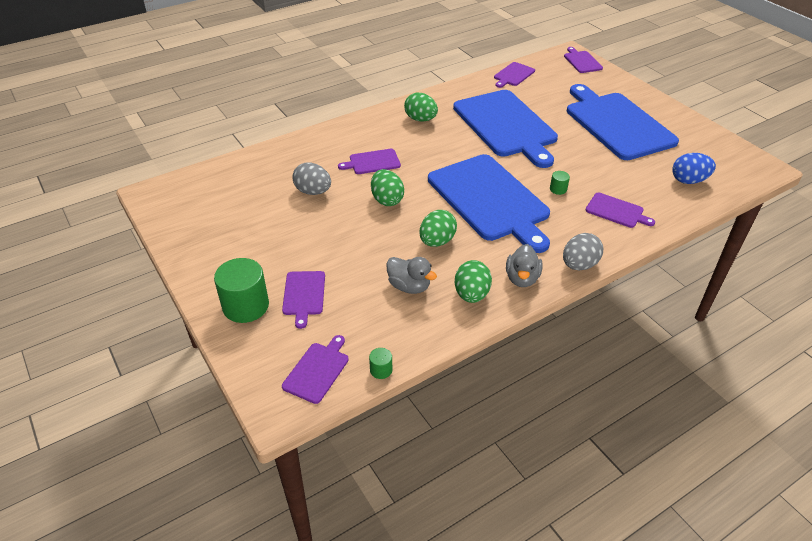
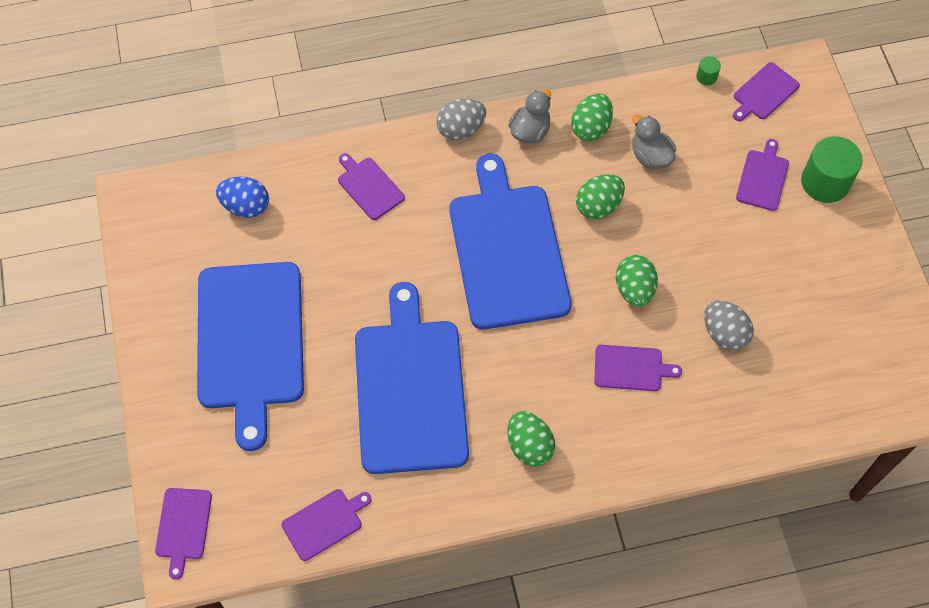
camera: 160 degrees left, 20 degrees up
(558, 189) = (415, 242): green cylinder -> none

